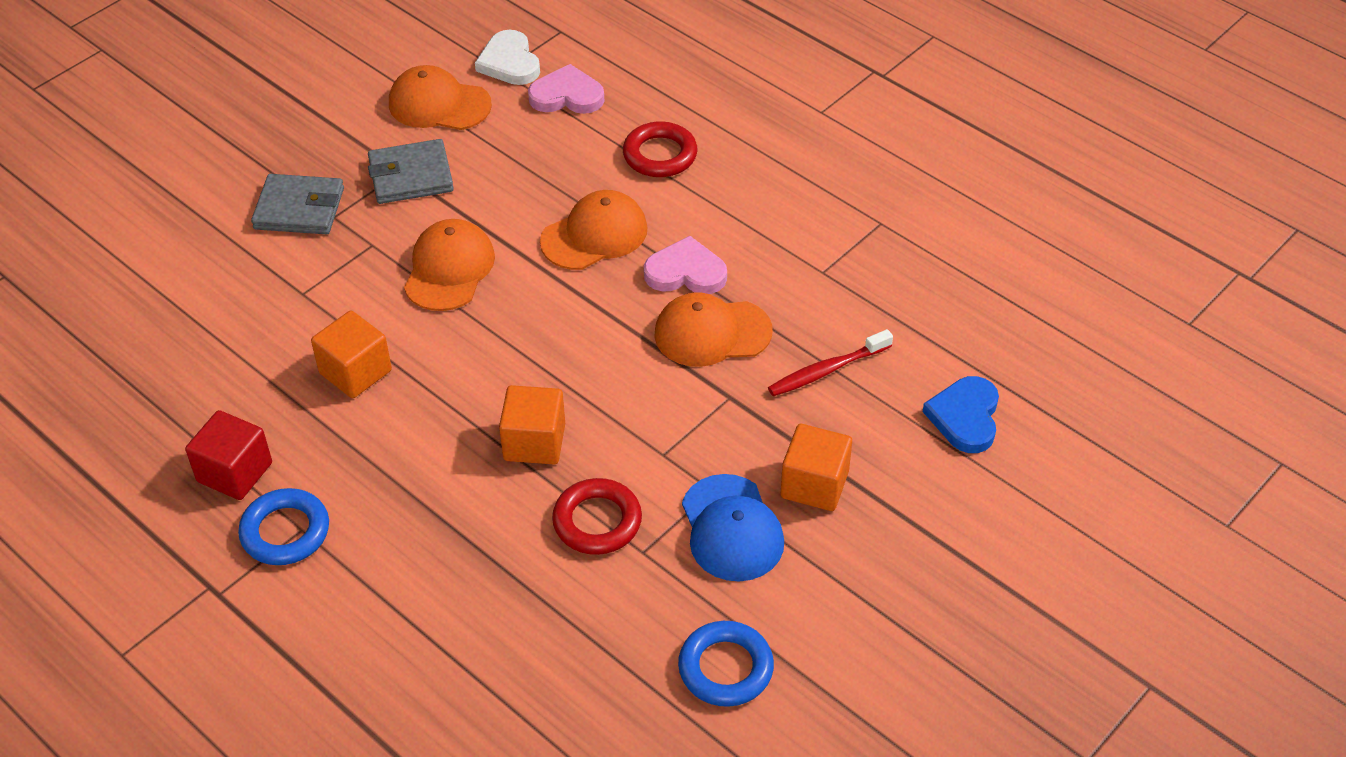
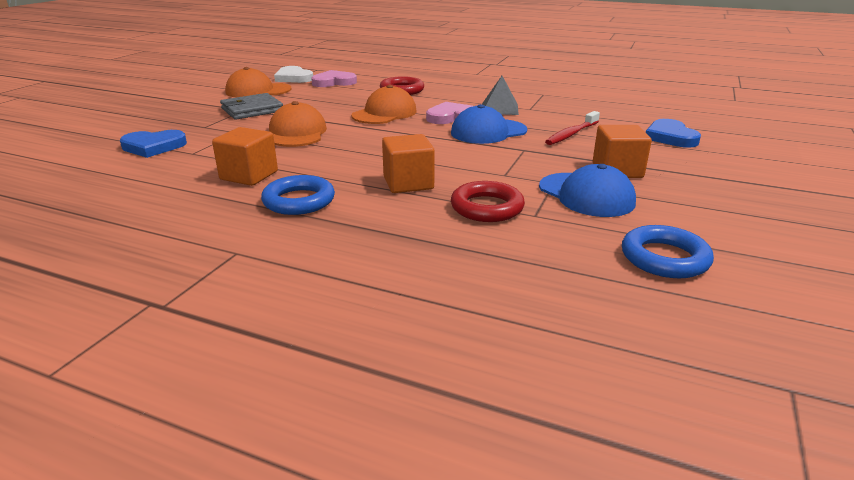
camera: 20 degrees left, 20 degrees down
(234, 472) = (160, 233): red cube -> none
(259, 263) = (153, 147): none -> blue heart
(285, 532) = (221, 256): blue ring -> blue ring (299, 201)
(299, 208) = (178, 127): grey wallet -> none
(712, 333) = (488, 132): orange cap -> blue cap
(775, 261) = (500, 108): none -> grey pyramid

